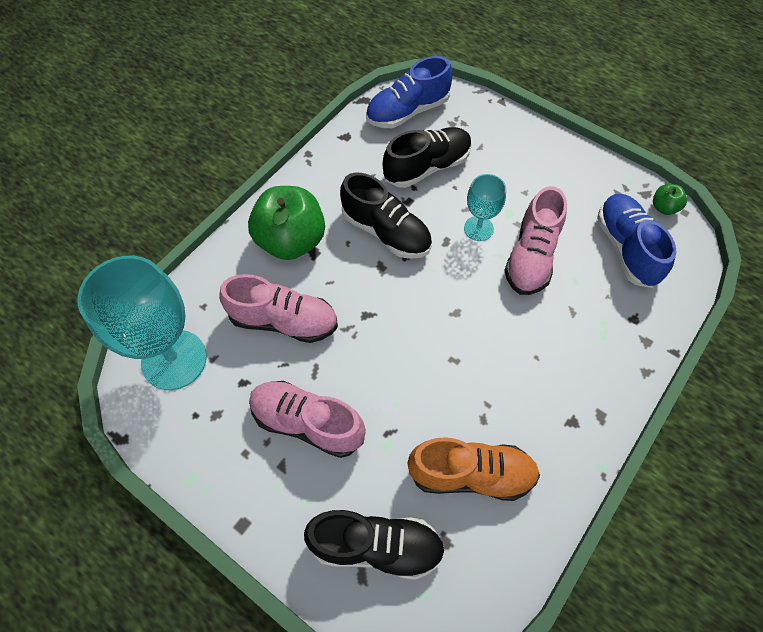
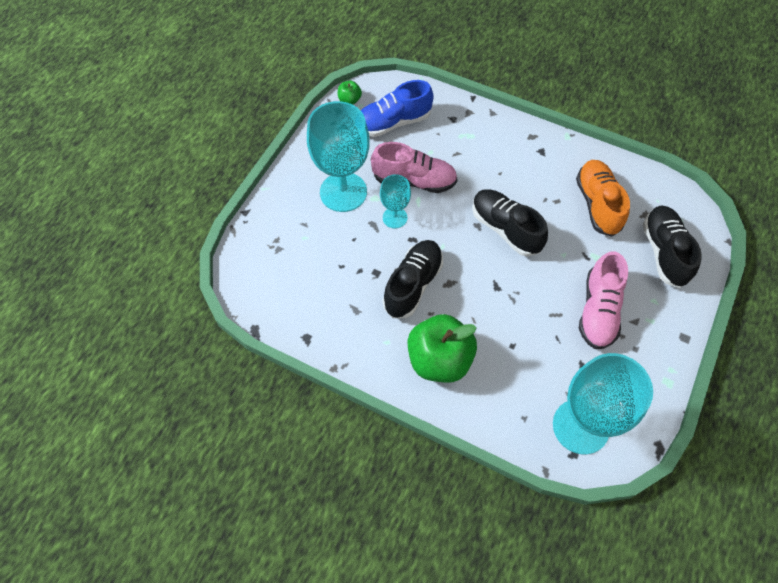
camera: 100 degrees left, 0 degrees up
(284, 321) = (520, 347): pink shoe -> none
(407, 111) = (267, 288): blue shoe -> none
(427, 167) = (335, 263): black shoe -> black shoe (505, 229)
(520, 185) = (343, 192): none -> turquoise goblet

